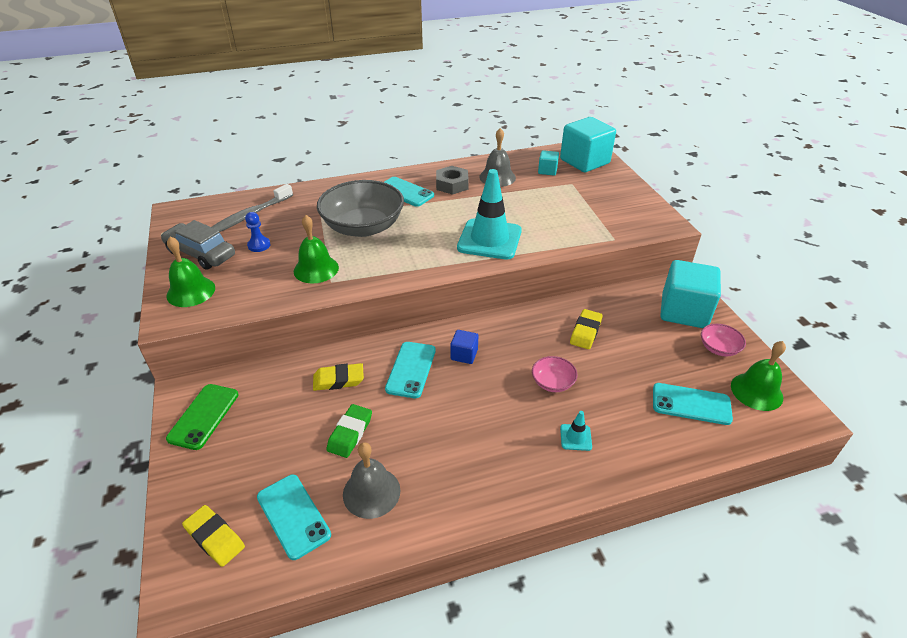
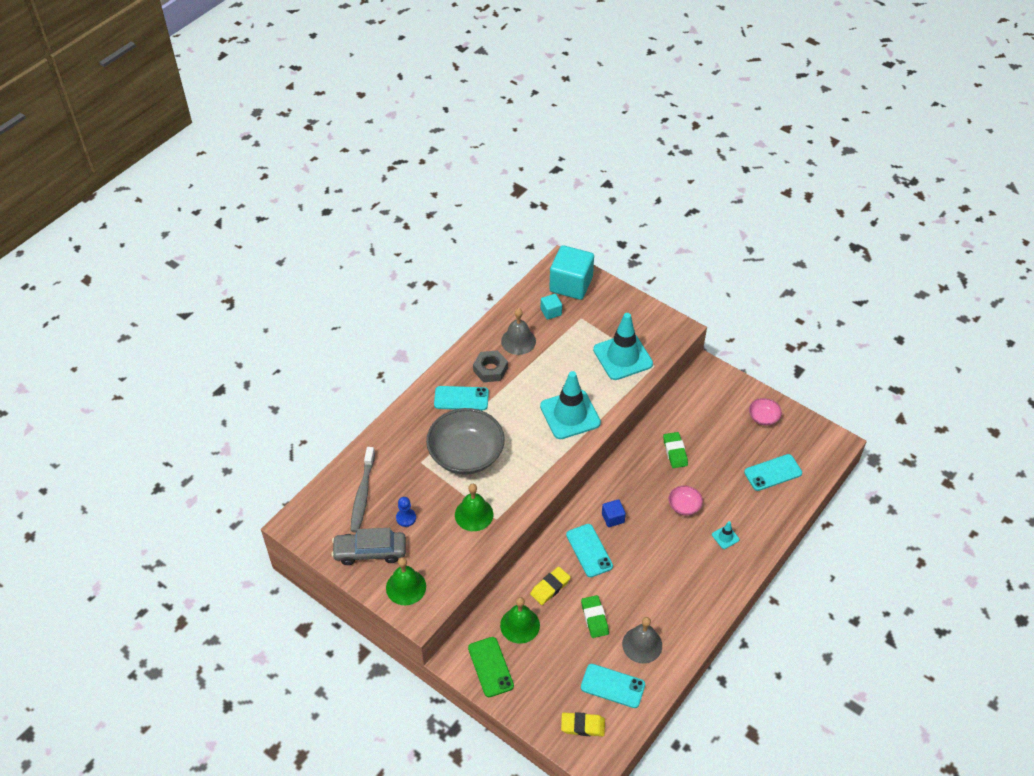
camera: 35 degrees left, 10 degrees up
(585, 332) = (675, 452): yellow eraser -> green eraser
(586, 221) = (622, 357): none -> turquoise traffic cone
(684, 311) = (724, 396): turquoise cube -> none
(756, 391) = (803, 440): green bell -> green bell (520, 625)

